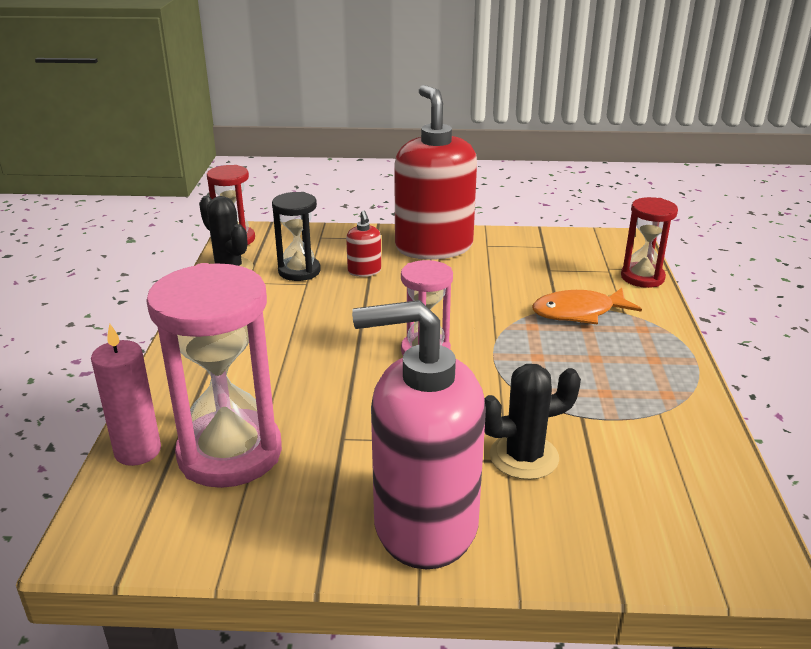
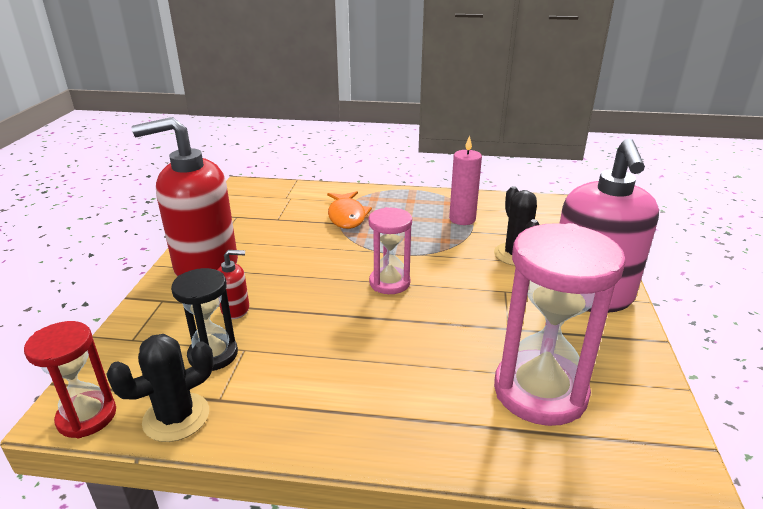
camera: 85 degrees left, 0 degrees up
(138, 451) = (550, 459): pink candle -> pink candle (462, 219)
(642, 277) = (305, 188): red hourglass -> none

